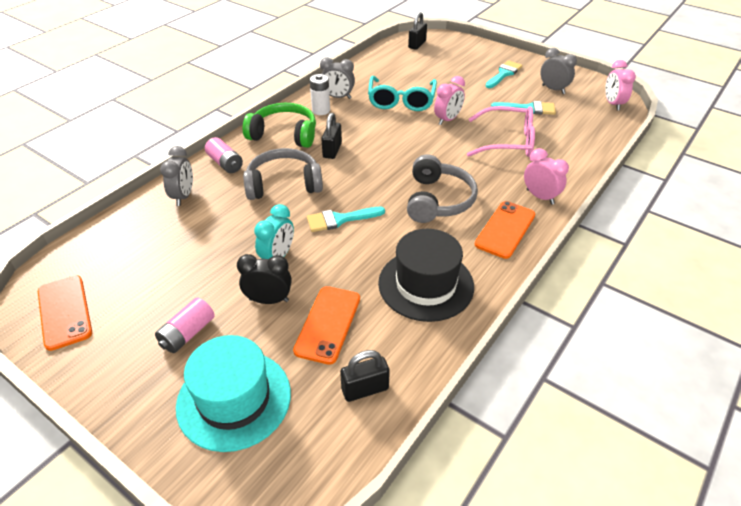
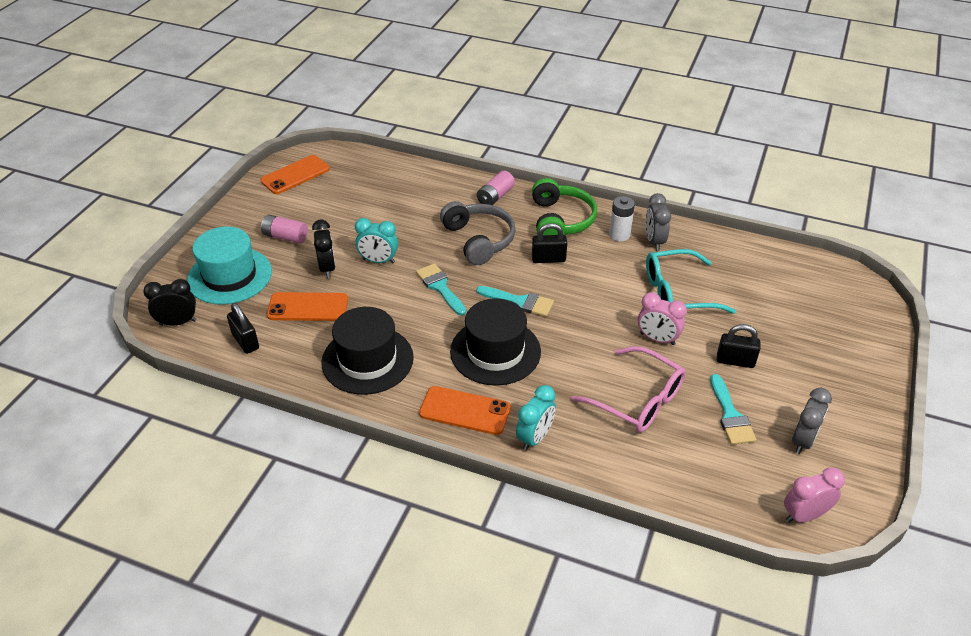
camera: 75 degrees right, 0 degrees up
(183, 196) = (439, 187): grey clock -> none
(302, 466) = (178, 322): none -> black clock
(417, 44) = (833, 284): black padlock -> black padlock (735, 361)
(438, 200) = (495, 351): grey headphones -> black hat
(504, 74) = (812, 382): turquoise brush -> turquoise brush (519, 302)
(507, 141) = (637, 400): pink glasses -> pink glasses turned 45 degrees counterclockwise
(540, 197) = (535, 438): pink clock -> turquoise clock

